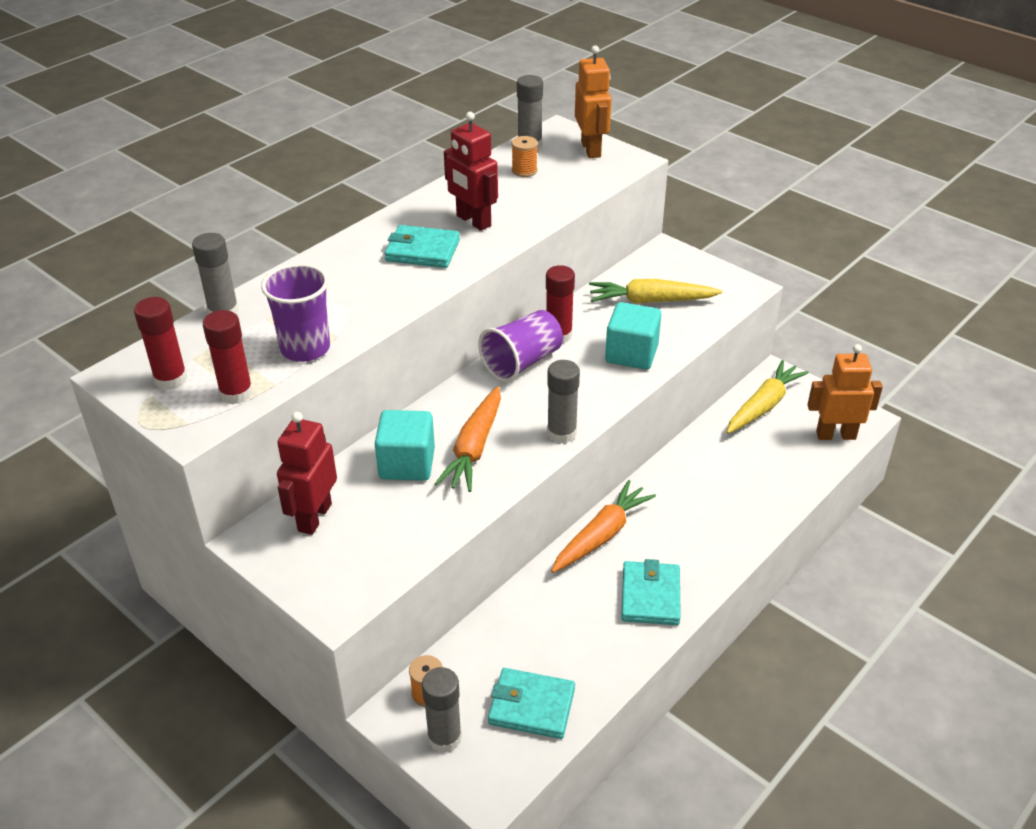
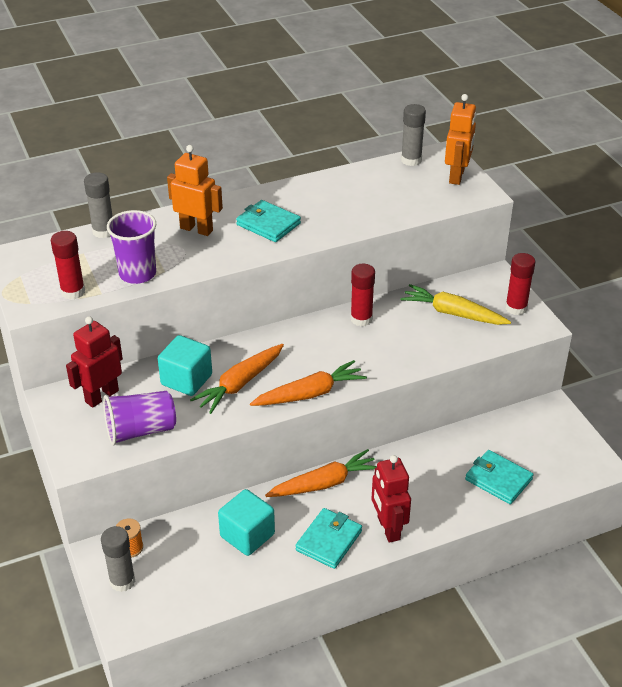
camera: 25 degrees right, 0 degrees up
(171, 379) = (39, 269): red glue stick -> red glue stick (516, 308)
(473, 221) = (321, 211): red robot -> red robot (388, 528)
(522, 362) = (319, 331): purple cup -> purple cup (140, 430)
(524, 171) = (390, 180): orange spool -> none
(531, 706) = (193, 584): turquoise wallet -> turquoise wallet (498, 479)
(561, 433) = (309, 394): grey glue stick -> orange carrot
(631, 354) = (406, 350): turquoise cube -> turquoise cube (247, 535)
(763, 405) = (523, 428): yellow carrot -> none
(835, 435) = (566, 471): orange robot -> orange robot (196, 229)

